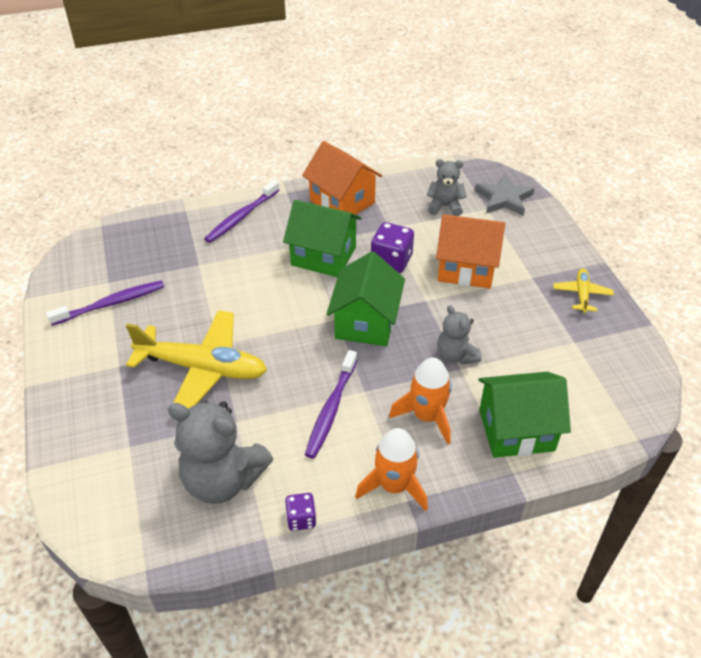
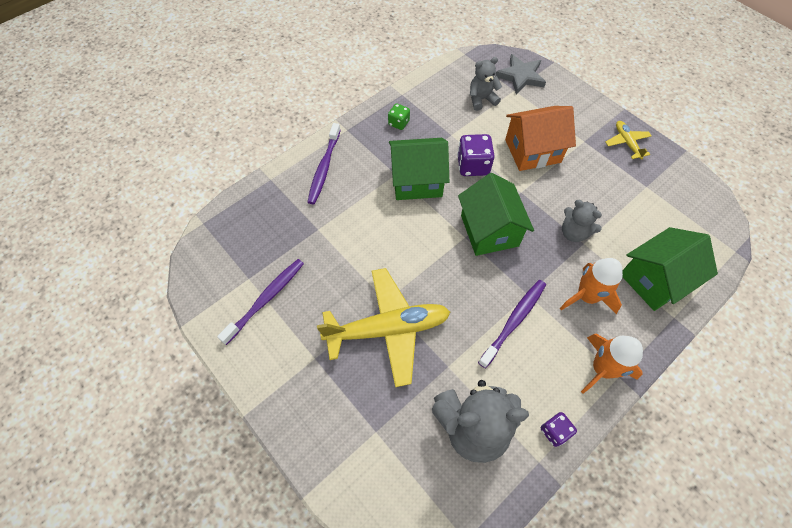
camera: 25 degrees left, 15 degrees up
(331, 409) = (513, 321): purple toothbrush -> purple toothbrush turned 135 degrees counterclockwise
(342, 202) = (398, 123): orange house -> green dice

